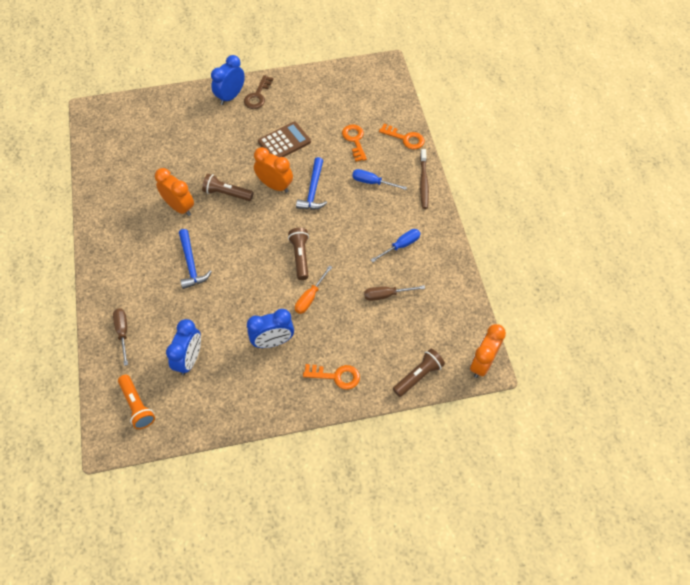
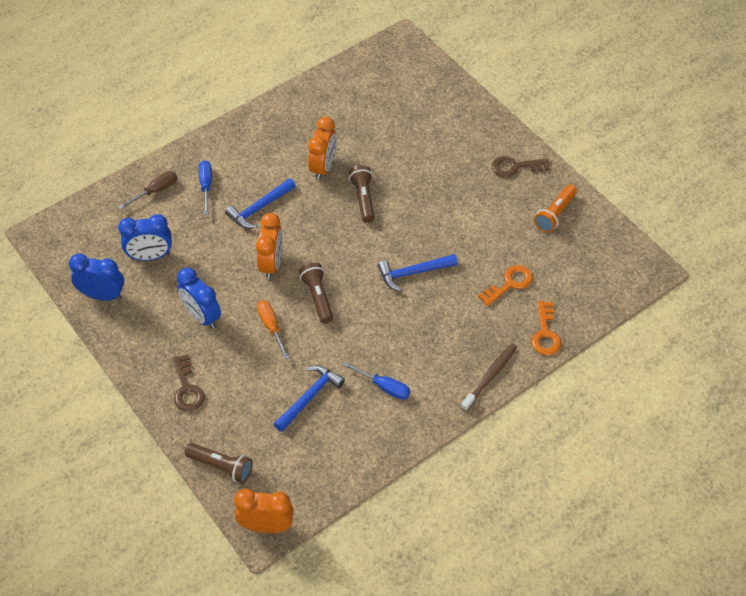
camera: 65 degrees right, 5 degrees down
(137, 405) = (84, 238): orange flashlight -> orange flashlight (555, 214)
(230, 96) = (498, 144): blue clock -> blue clock (103, 295)
(275, 186) = (398, 236): orange clock -> orange clock (271, 264)
(284, 142) = (464, 219): brown calculator -> none
(300, 257) = (317, 297): brown flashlight -> brown flashlight turned 75 degrees counterclockwise
(310, 297) = (271, 327): orange screwdriver -> orange screwdriver turned 60 degrees clockwise
(336, 376) = (187, 388): orange key -> brown key
(372, 182) = (458, 325): blue screwdriver -> blue screwdriver (206, 186)
(386, 295) = (310, 397): brown screwdriver -> blue hammer
(423, 182) = (490, 376): brown toothbrush -> brown toothbrush turned 150 degrees clockwise

